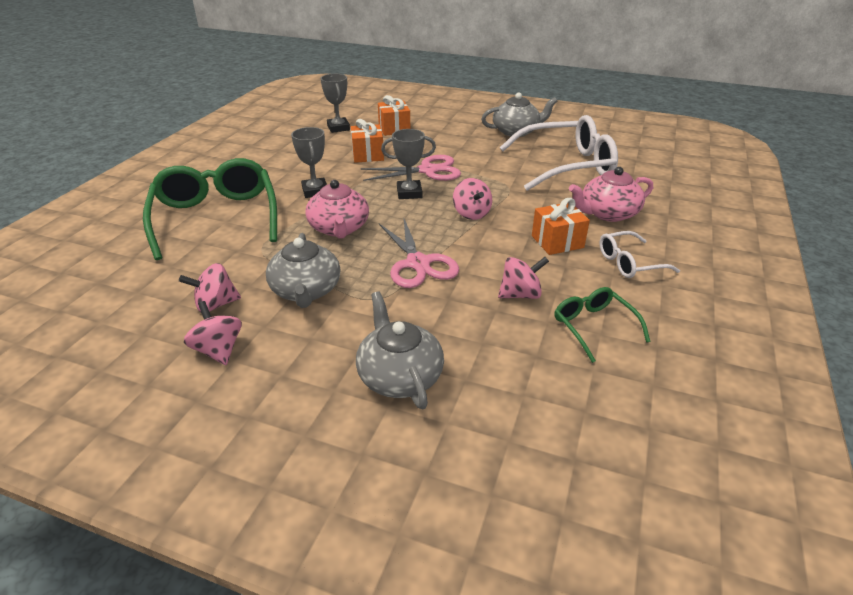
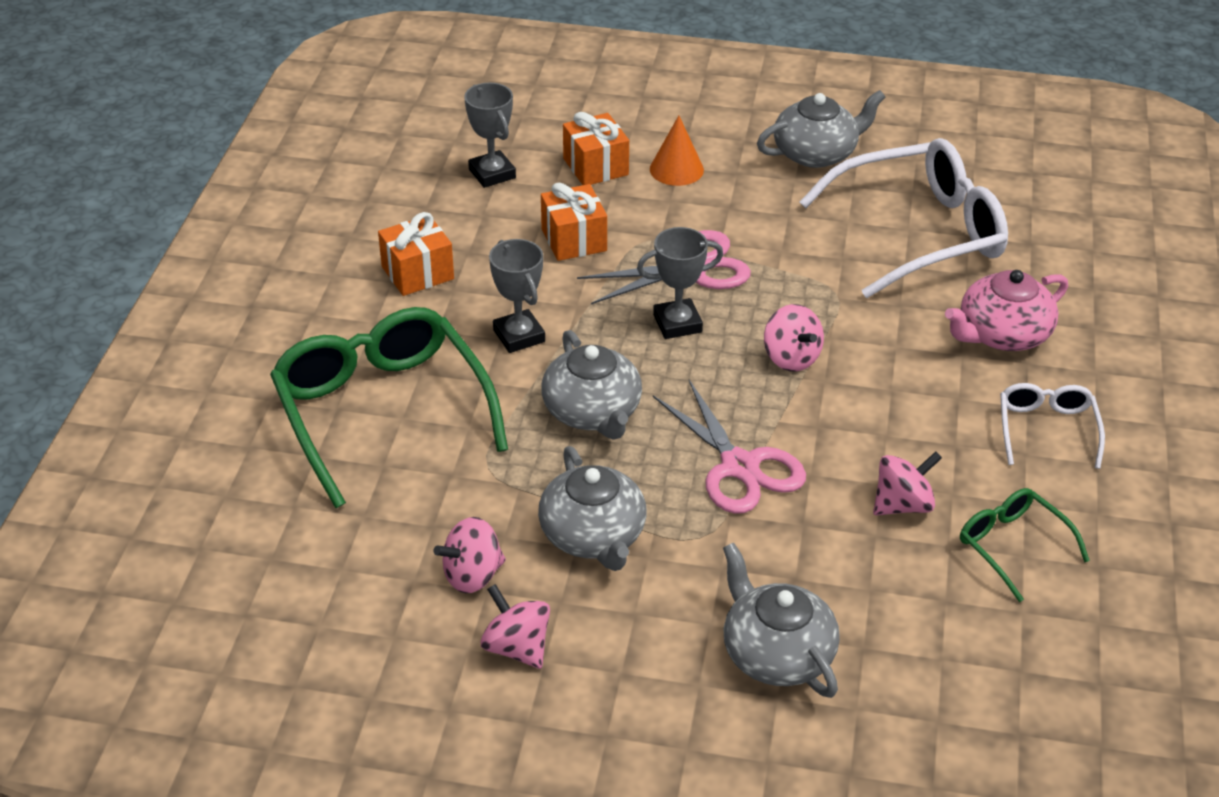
camera: 10 degrees left, 5 degrees up
(339, 228) = (593, 412): pink teapot -> grey teapot
(437, 132) = (676, 169): none -> orange cone
(557, 242) = (936, 401): orange gift -> orange gift (417, 273)
(629, 263) = (1046, 429): white glasses -> white glasses turned 120 degrees clockwise

